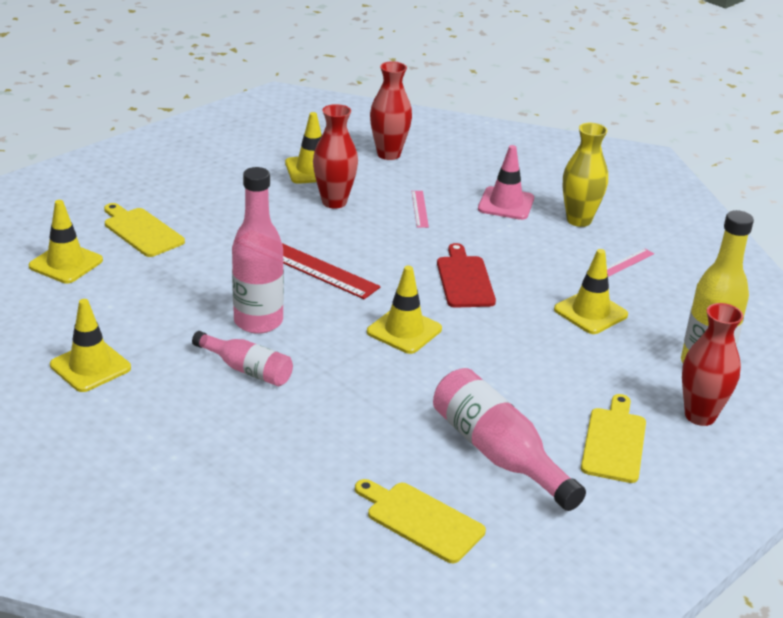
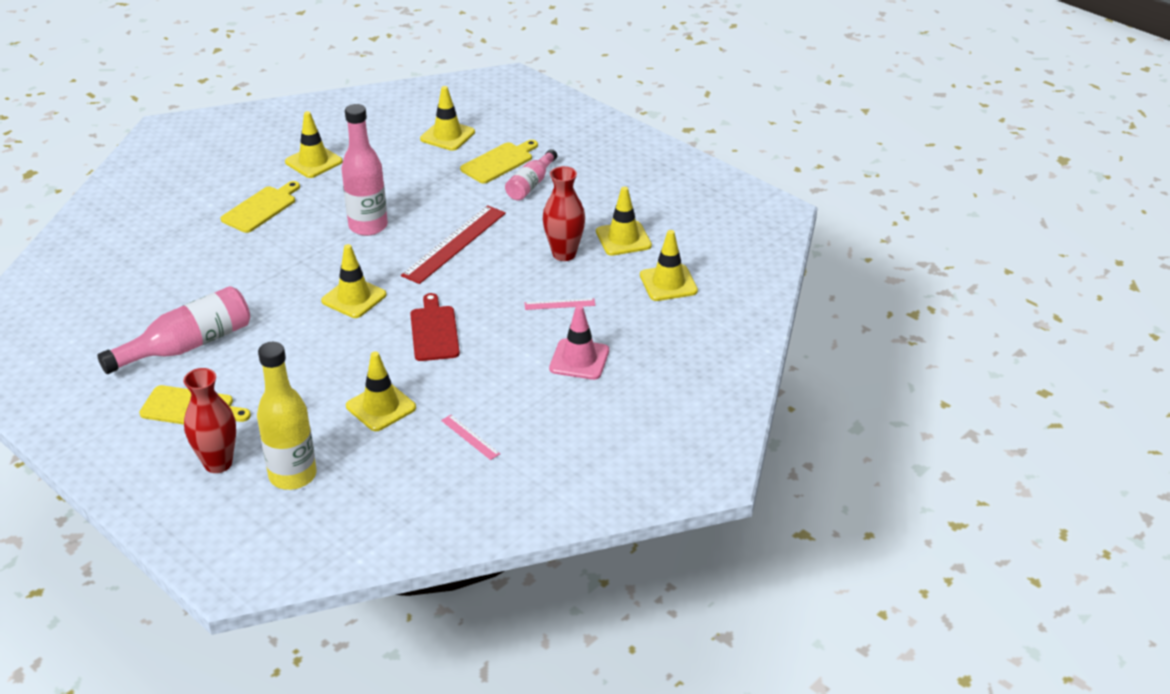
camera: 90 degrees right, 5 degrees up
(247, 369) = (305, 225): pink bottle -> pink bottle (531, 184)
(388, 154) = (668, 283): red vase -> yellow traffic cone
(421, 520) = (123, 309): yellow cutting board -> yellow cutting board (261, 208)
(464, 279) = (434, 331): red cutting board -> red cutting board turned 90 degrees counterclockwise
(579, 220) = (553, 409): yellow vase -> none

